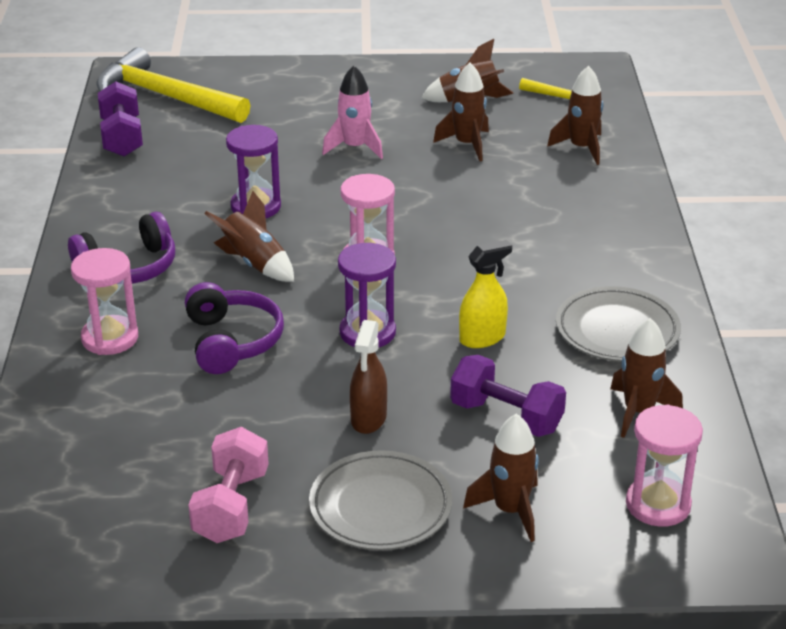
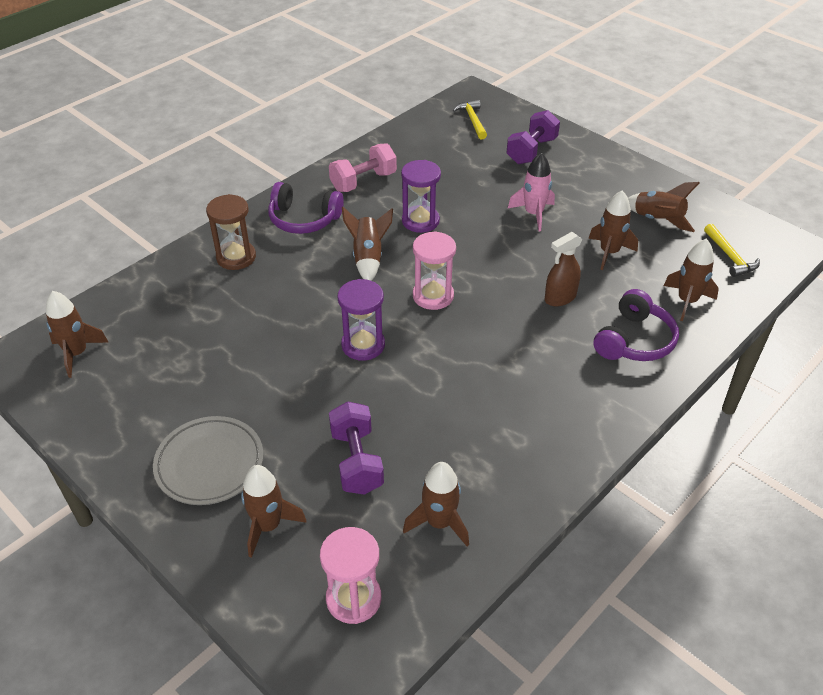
camera: 45 degrees right, 10 degrees up
(75, 520) = (77, 353): none -> brown rocket
(110, 338) = (236, 257): pink hourglass -> brown hourglass
(122, 138) = (412, 135): purple dumbbell -> purple dumbbell (531, 151)
(166, 97) = (472, 120): yellow hammer -> yellow hammer, size x0.49
(231, 506) = (146, 402): pink dumbbell -> pink dumbbell (363, 181)
(232, 341) = (287, 300): purple headphones -> purple headphones (634, 340)
(368, 419) = (284, 402): brown spray bottle -> brown spray bottle (560, 298)
(482, 338) = (421, 396): yellow spray bottle -> none
(617, 330) = (512, 453): grey plate -> none

